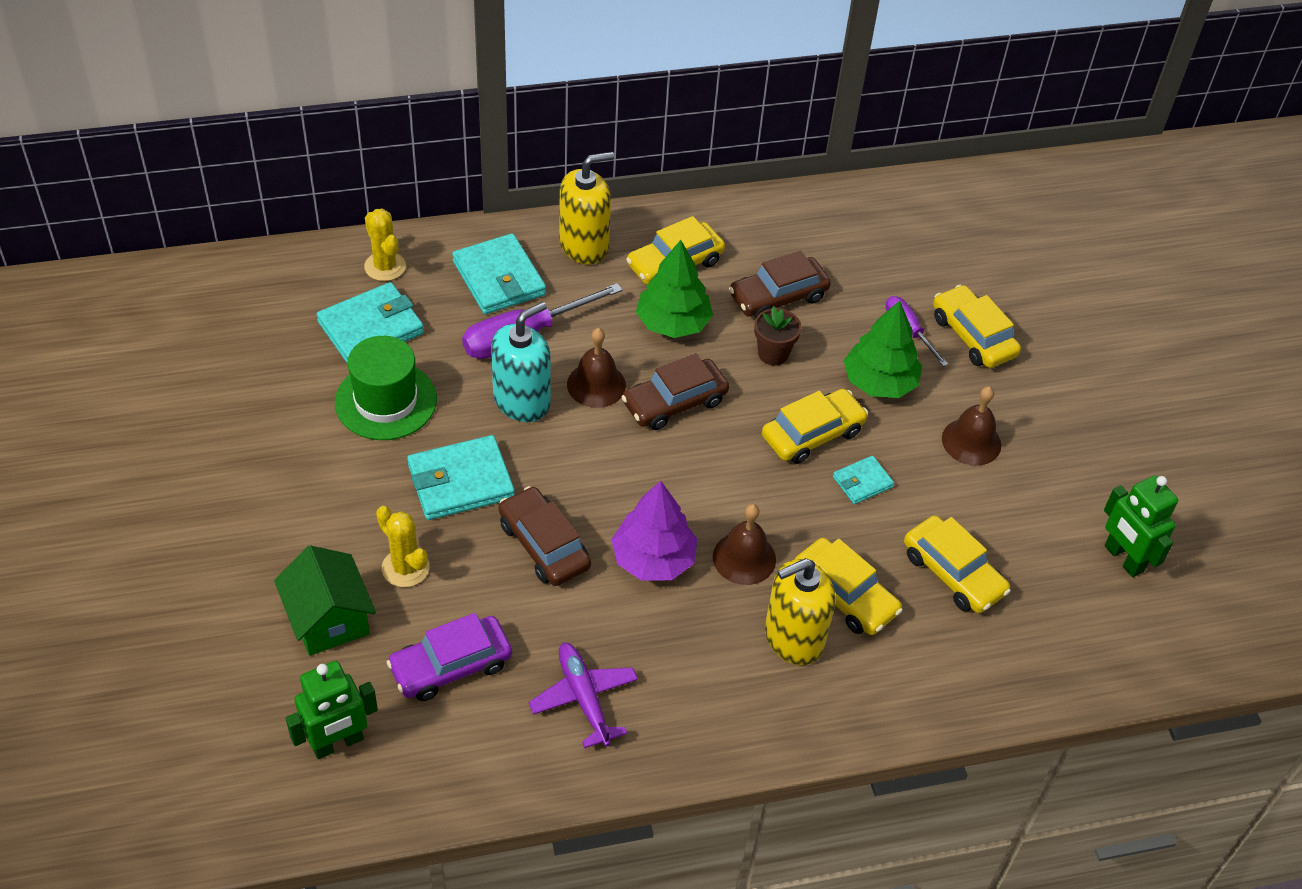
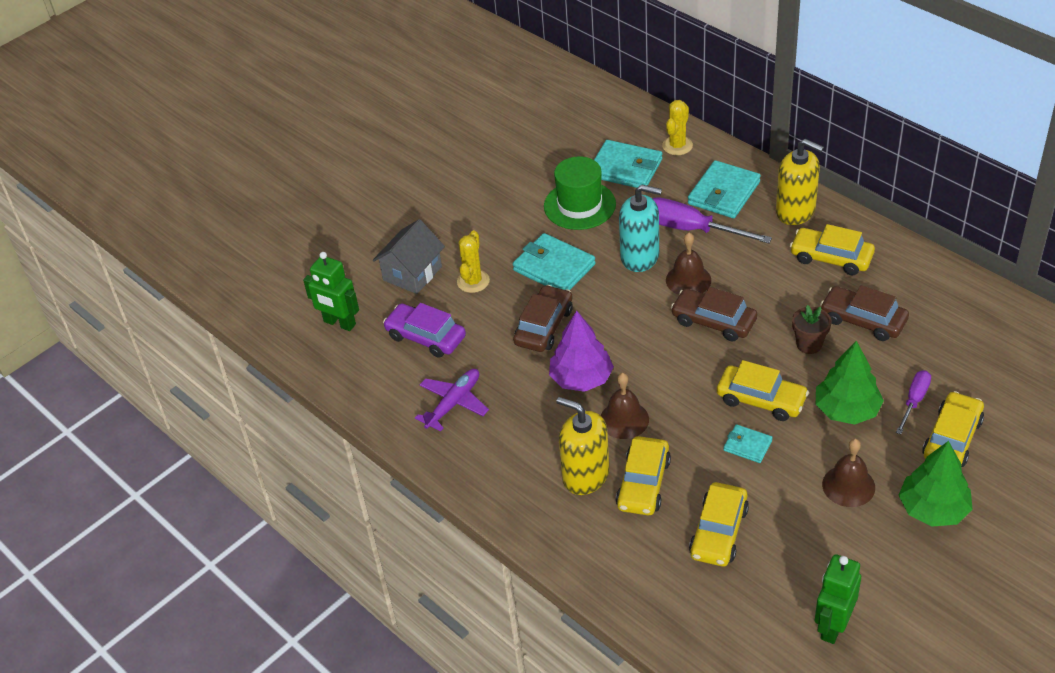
camera: 65 degrees right, 5 degrees down
(329, 619) = (412, 273): green house -> grey house
(673, 323) = (779, 285): green tree -> green tree (933, 509)

